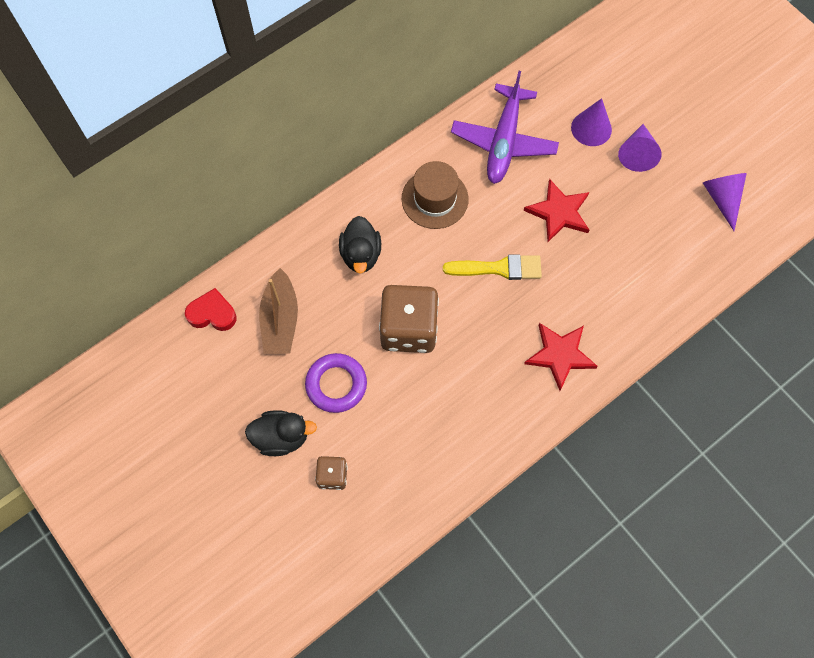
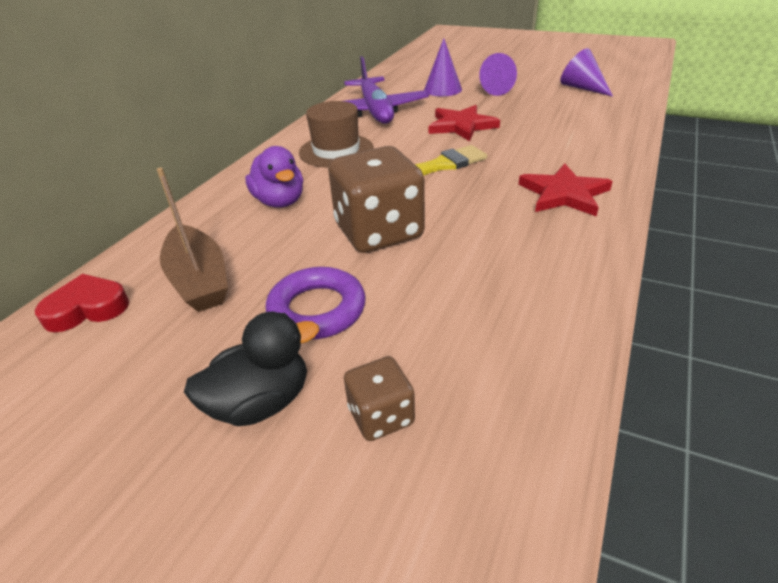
camera: 25 degrees left, 30 degrees down
(361, 255) = (280, 202): black duck -> purple duck

